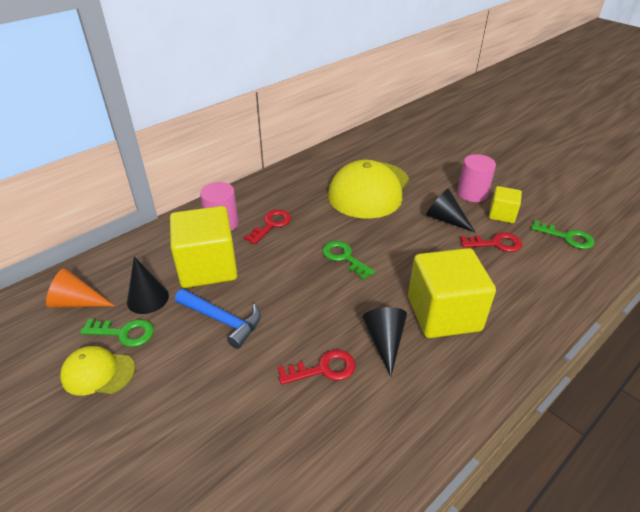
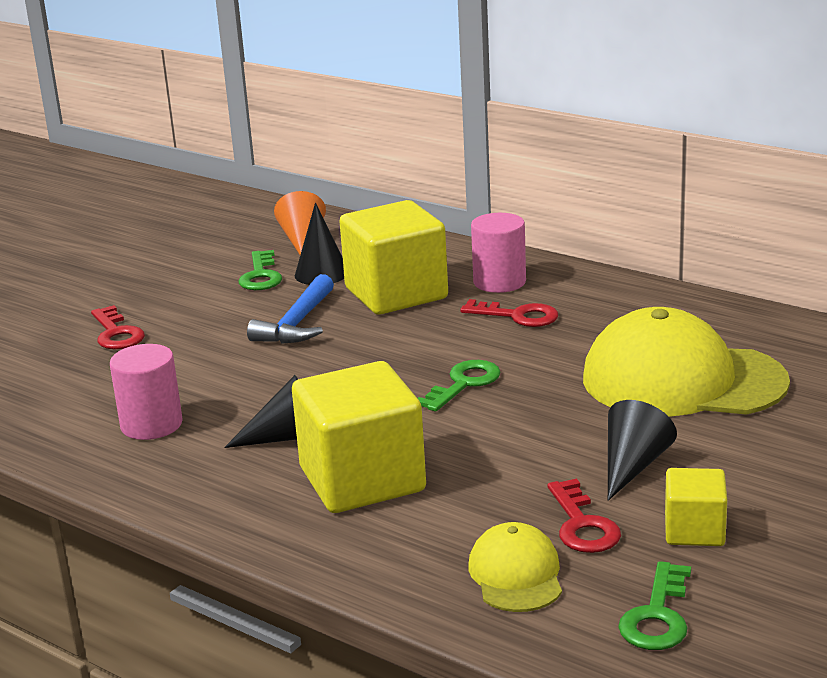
camera: 80 degrees right, 15 degrees down
(98, 373) = (200, 278): yellow cap -> yellow cap (516, 574)
(323, 369) = (229, 400): red key -> red key (116, 333)
(472, 194) = (753, 492): pink cylinder -> pink cylinder (151, 425)

